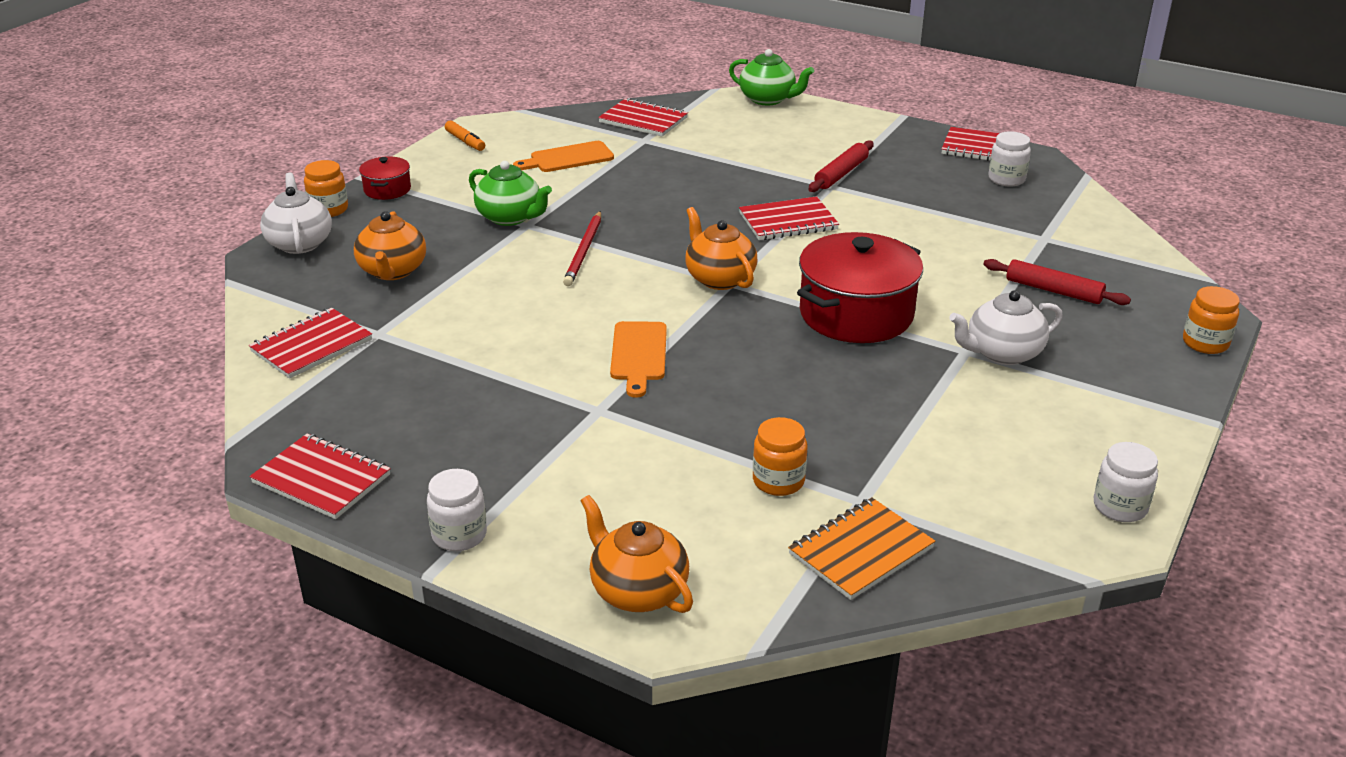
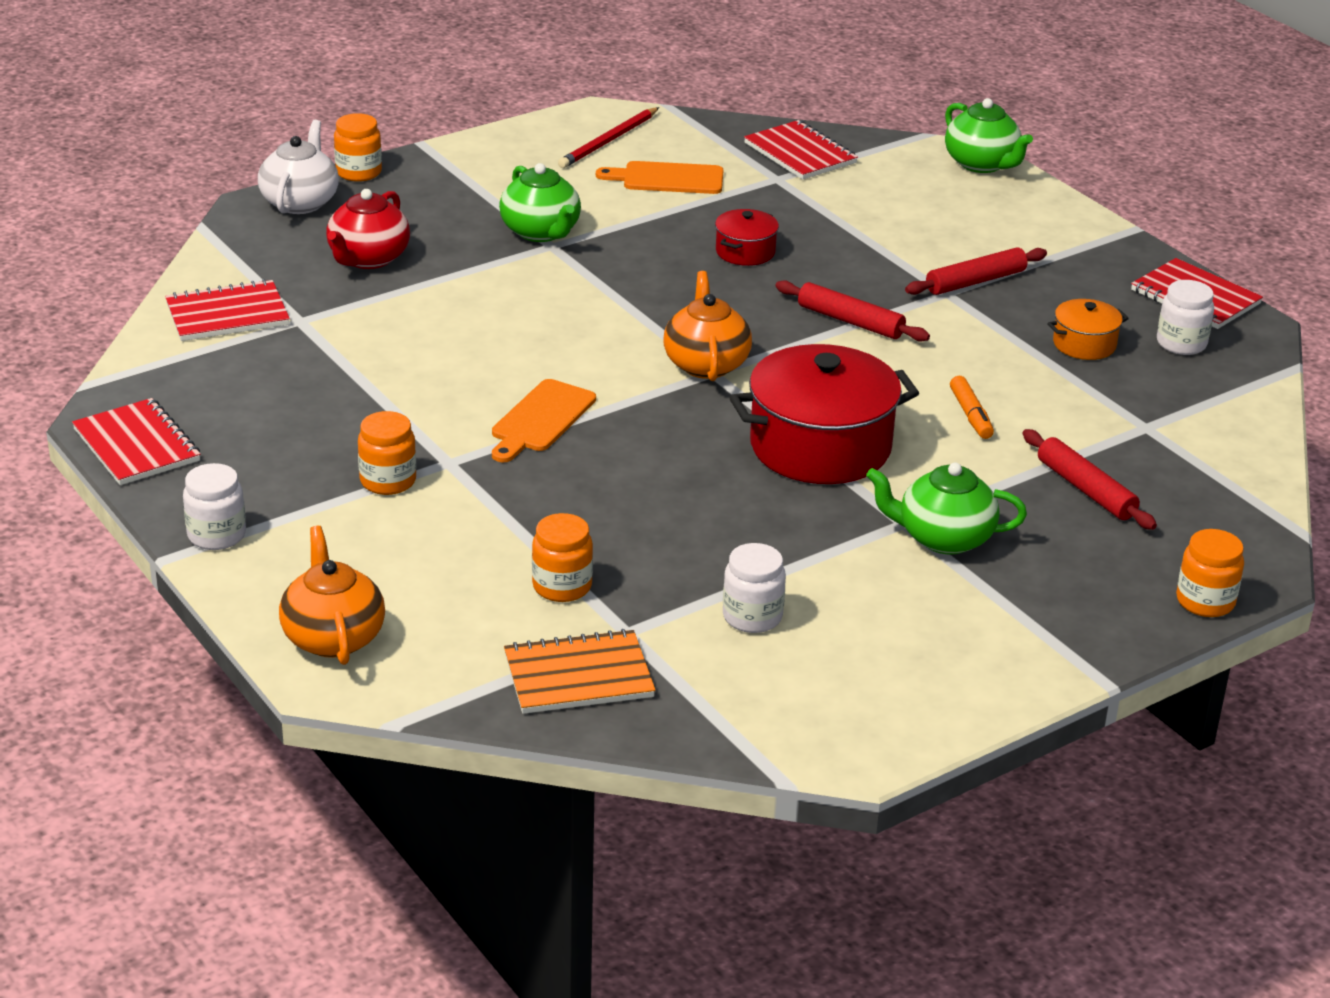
camera: 25 degrees right, 0 degrees up
(387, 189) = (437, 165): red pot -> red pot (745, 252)
(392, 271) = (368, 259): orange teapot -> red teapot
(465, 141) = (570, 129): orange marker -> orange marker (971, 415)
(564, 441) = (388, 481): none -> orange jar
(584, 251) = (586, 292): red pencil -> red pencil (608, 141)
(788, 221) = (850, 321): red notebook -> red rolling pin
(950, 196) = (1084, 344): none -> orange pot
(1002, 353) = (943, 538): white teapot -> green teapot
(1120, 507) = (896, 728): white jar -> white jar (752, 617)

